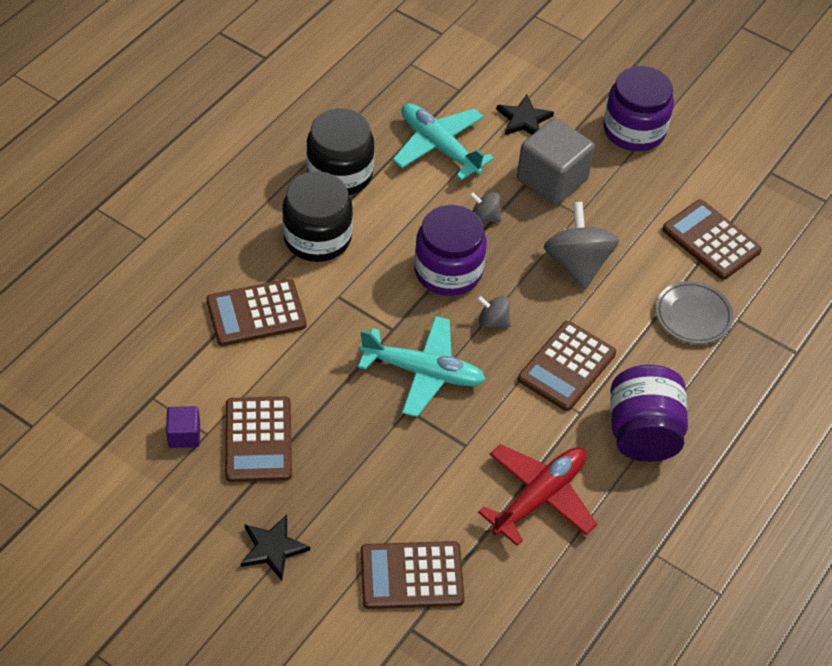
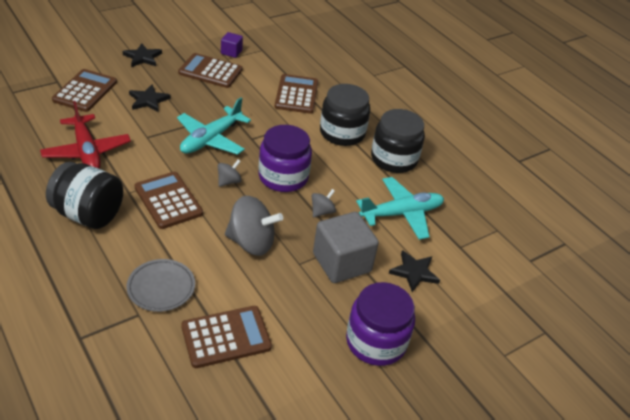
camera: 110 degrees right, 10 degrees down
(382, 483) = (148, 100): none -> black star
(642, 433) = (88, 214): purple jar -> black jar

